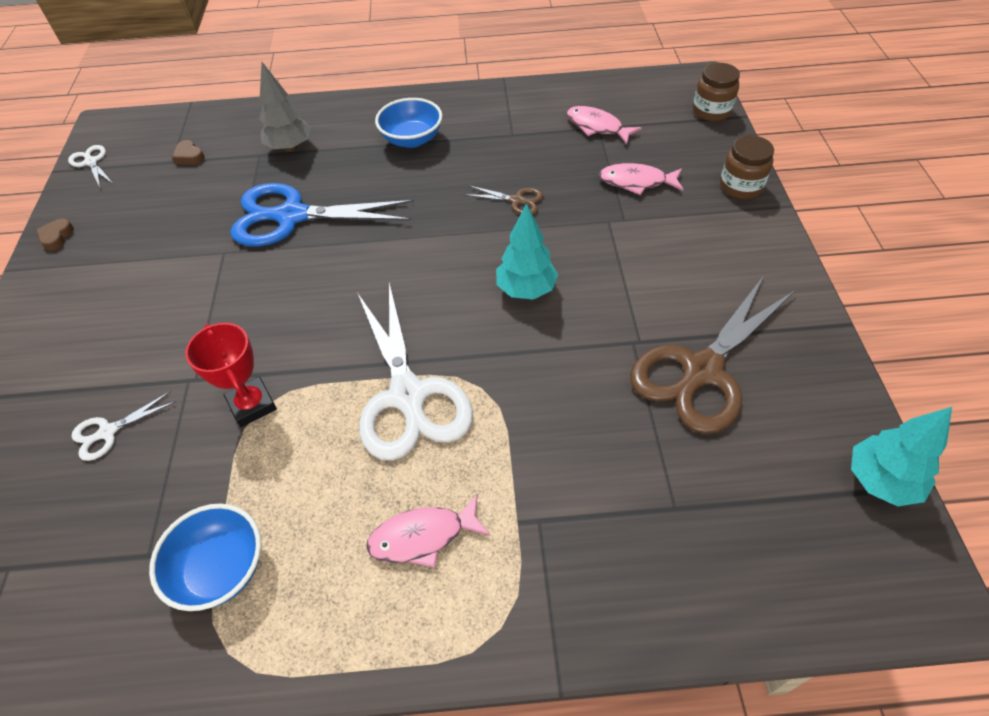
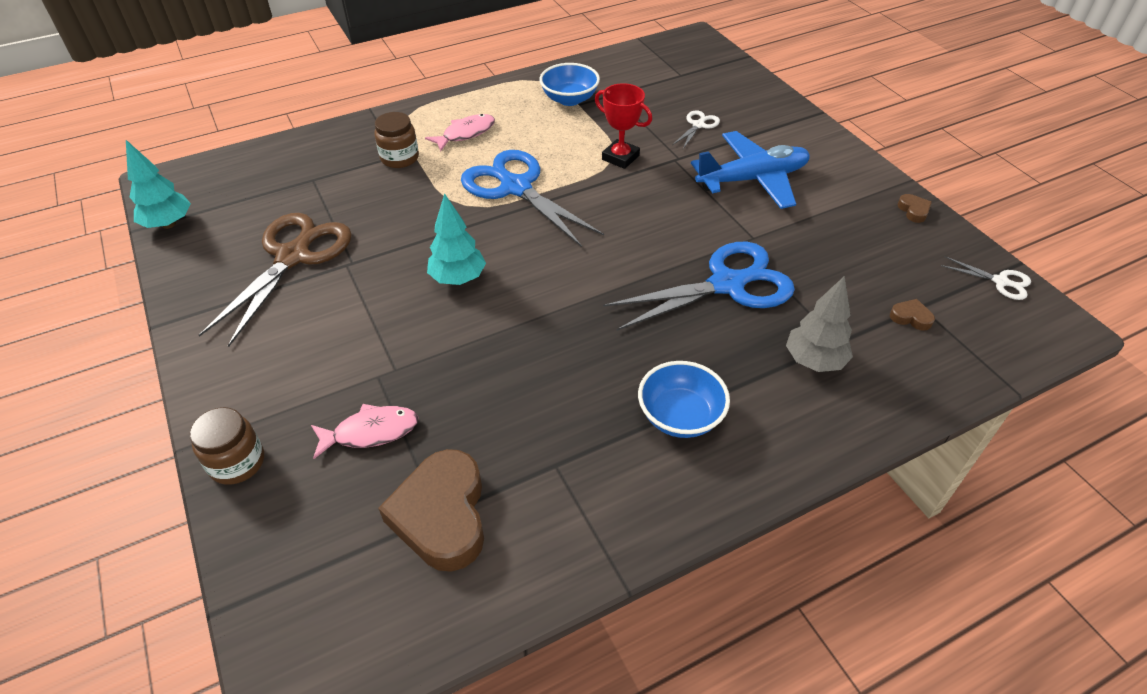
camera: 155 degrees right, 5 degrees down
(147, 320) = (752, 179): none -> blue plane
(408, 396) = (515, 187): white scissors -> blue scissors
(517, 201) = (505, 366): brown scissors -> none
(597, 127) = (442, 515): pink fish -> brown heart
(711, 111) = (267, 608): brown jar -> brown jar (399, 158)

